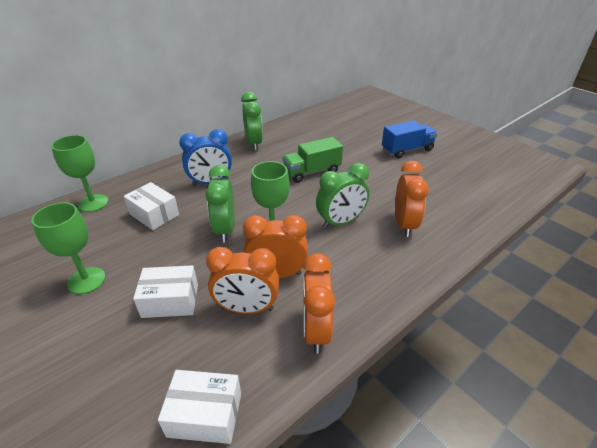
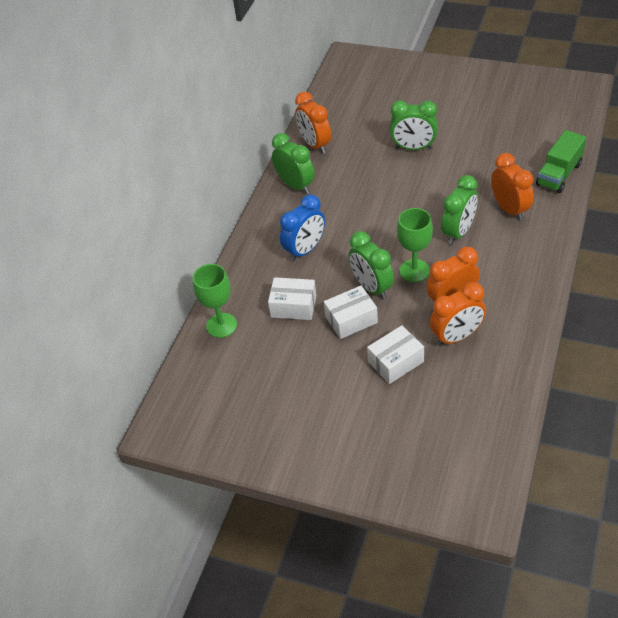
camera: 25 degrees left, 10 degrees up
(86, 280) = (312, 384): green goblet -> none
(205, 414) = (497, 408): white box -> white box (351, 319)
(312, 172) = (386, 192): green truck -> green truck (559, 174)
(315, 330) = (516, 325): orange clock -> orange clock (315, 145)
(363, 153) = (413, 148): none -> green clock
(407, 150) = (450, 124): blue truck -> none

